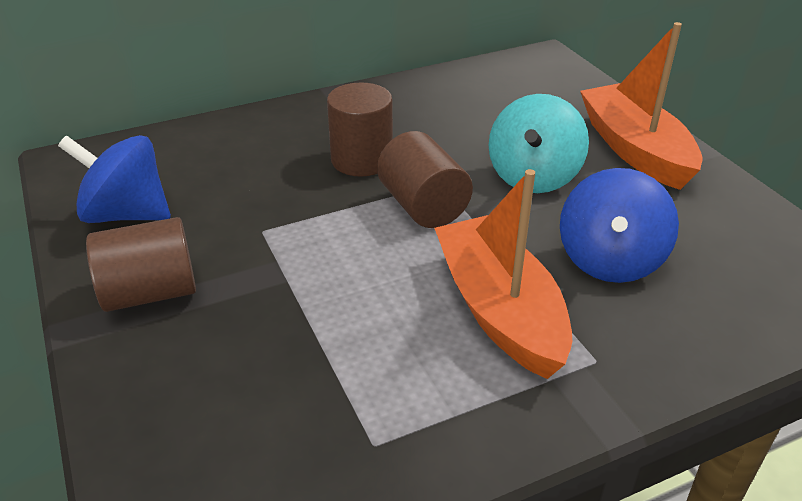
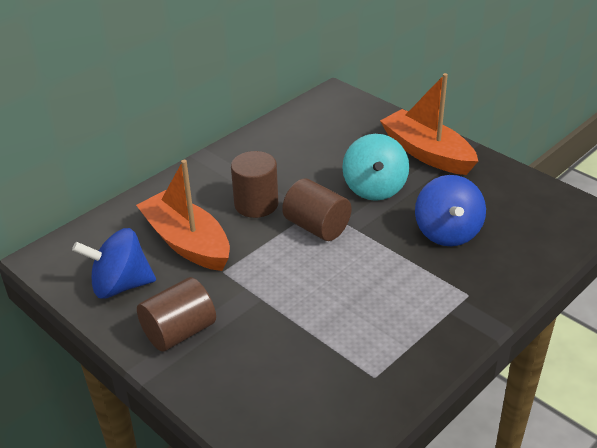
camera: 20 degrees left, 0 degrees up
(499, 310) = (400, 281): orange boat -> orange boat (187, 242)

